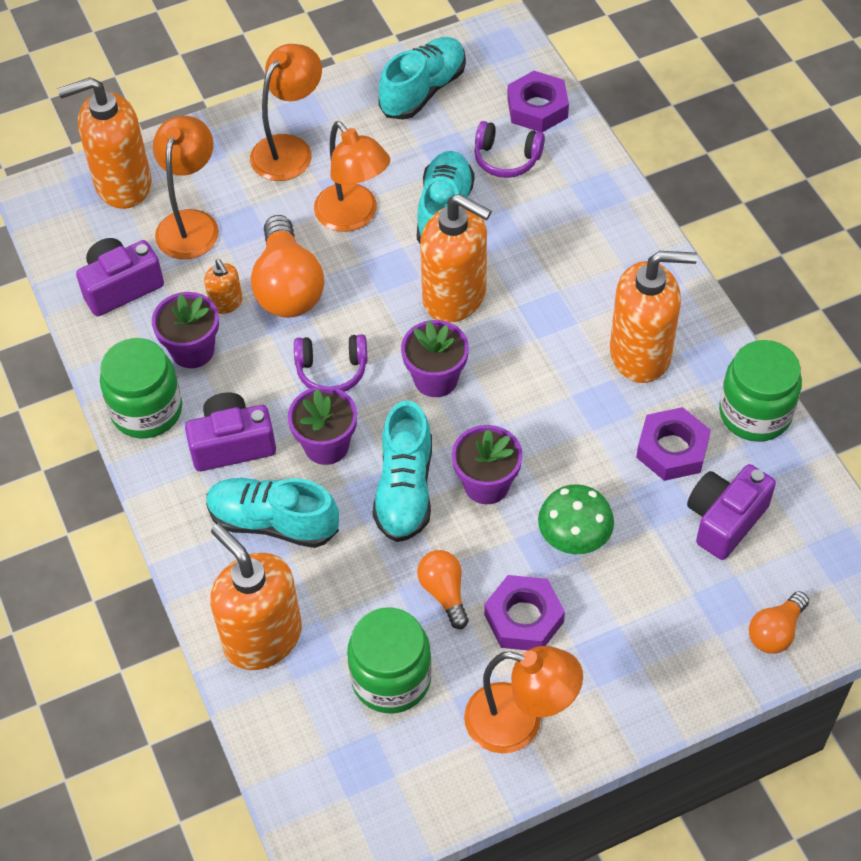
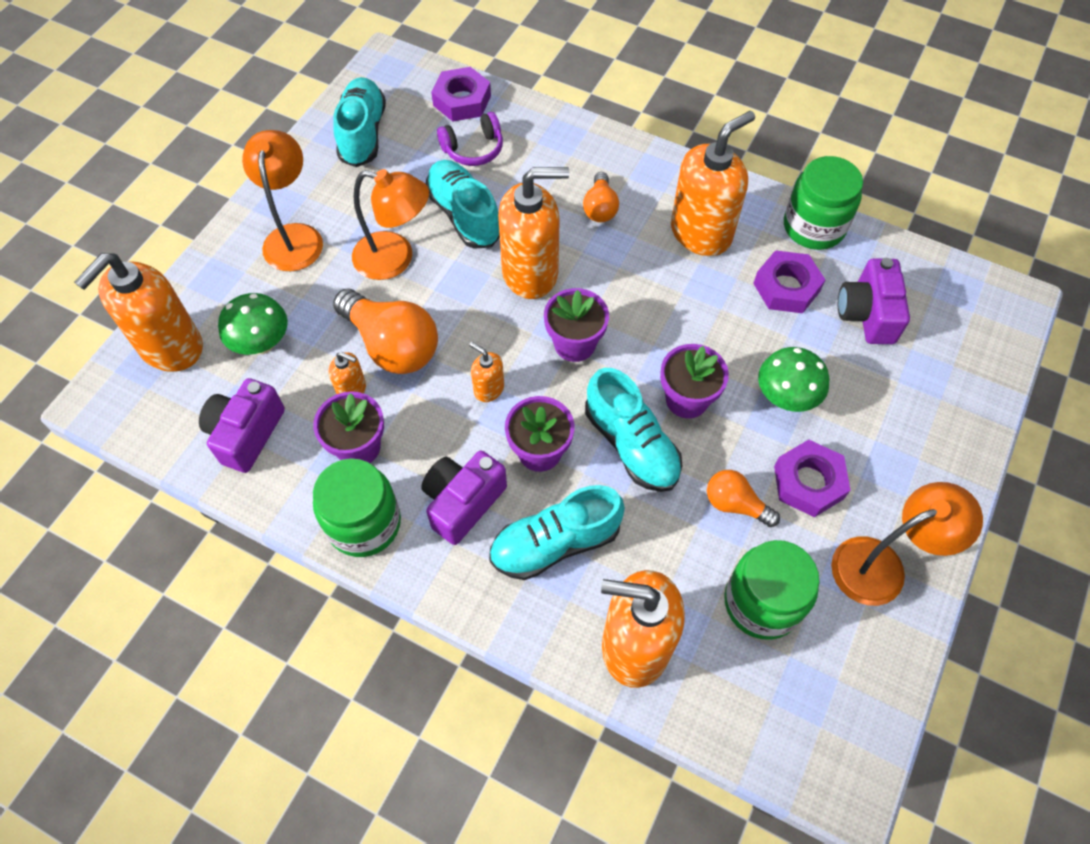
camera: 40 degrees left, 5 degrees up
(191, 223) = (262, 344): orange lamp -> green mushroom
(332, 370) = (488, 389): purple headphones -> orange soap dispenser
(775, 632) = (973, 370): orange light bulb -> orange light bulb (600, 208)

